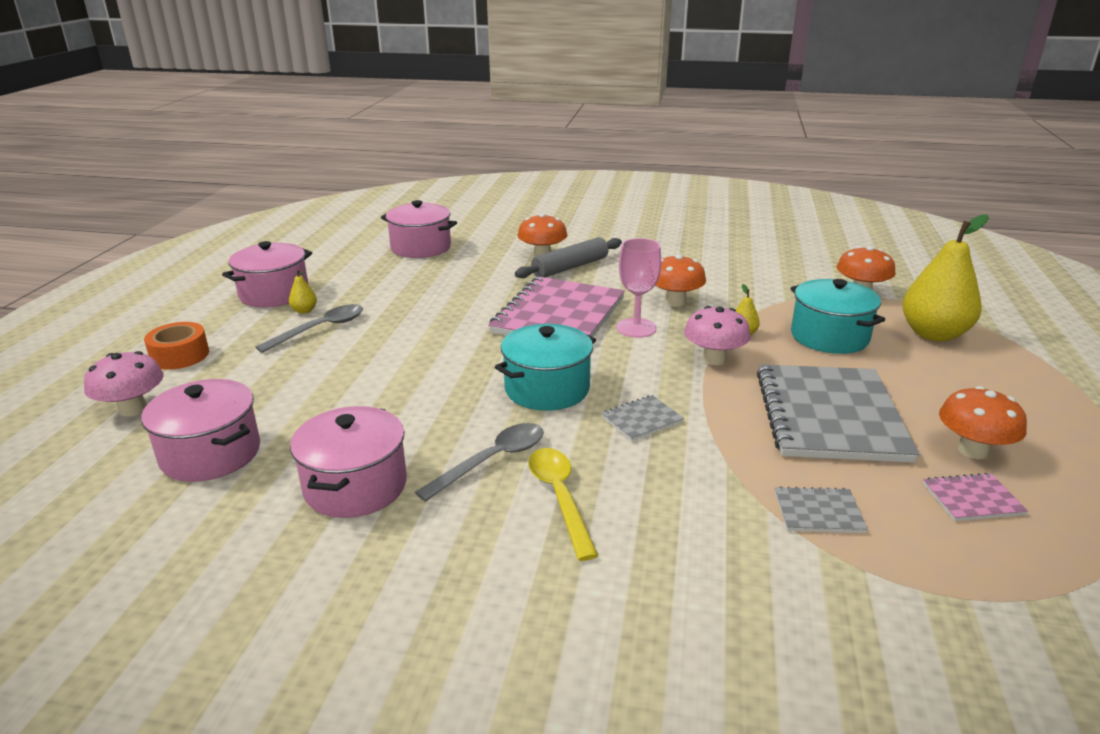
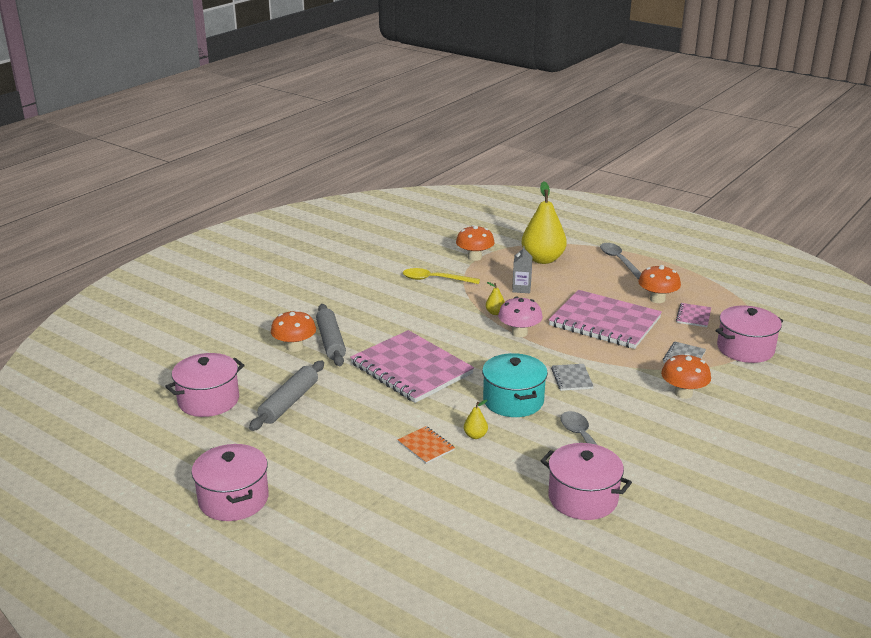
camera: 65 degrees left, 0 degrees up
(133, 409) = (407, 598): pink mushroom -> none
(180, 355) = (323, 567): orange tape -> none
(210, 454) = (505, 558): pink pot -> pink pot (745, 349)
(304, 311) = (290, 486): yellow pear -> yellow pear (475, 435)
(320, 329) = (336, 482): grey spoon -> grey spoon (619, 261)
(410, 358) = (426, 446): none -> orange notebook
(443, 277) = (289, 402): none -> grey rolling pin
(560, 497) = (633, 427): yellow spoon -> yellow spoon (435, 279)
(636, 328) = (456, 345): pink goblet -> none
(675, 302) = (430, 320): orange mushroom -> orange mushroom (683, 393)
(829, 337) = (521, 288): turquoise pot -> grey carton
(829, 416) = (604, 322): grey notebook -> pink notebook

